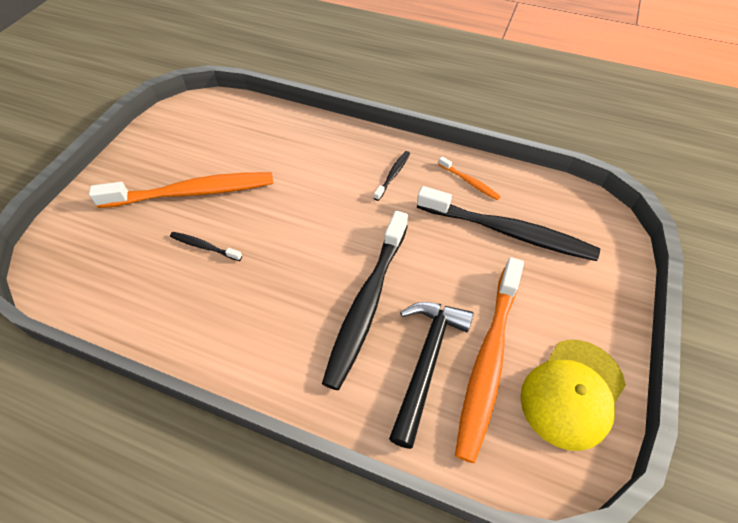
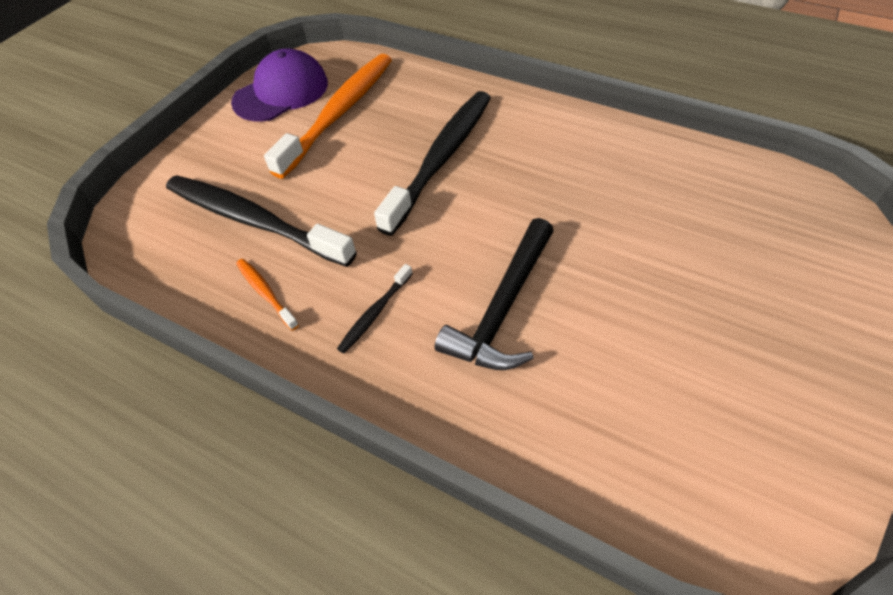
camera: 170 degrees left, 0 degrees up
(192, 192) = (687, 304): orange toothbrush -> none
(204, 247) = (639, 224): black toothbrush -> none
(426, 362) = (395, 114): black hammer -> black hammer (503, 308)
(572, 393) = (281, 92): yellow cap -> purple cap

